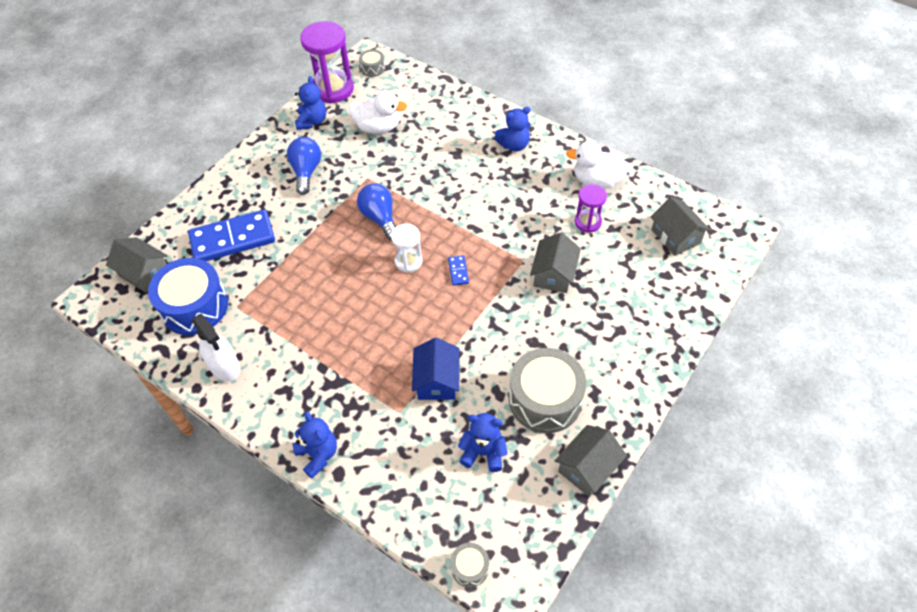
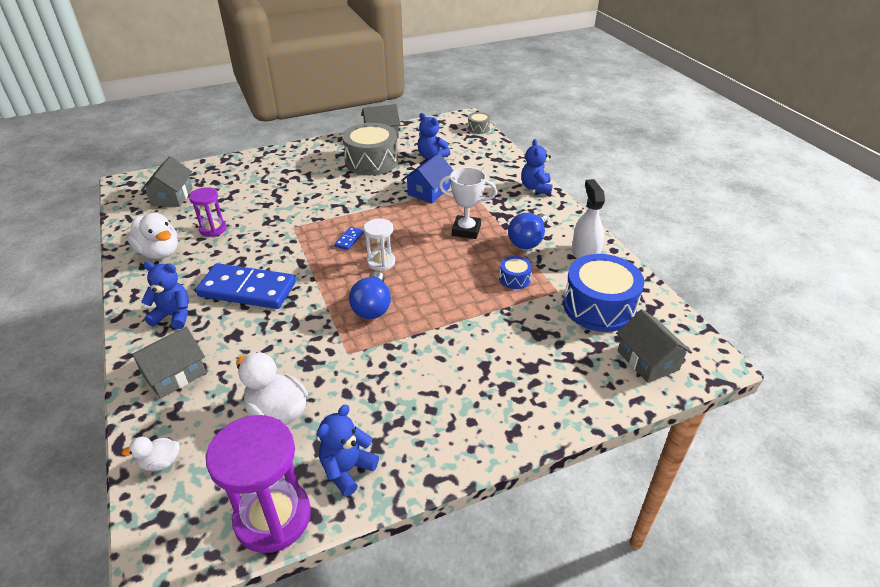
camera: 150 degrees left, 15 degrees down
(232, 239) = (535, 353): blue domino -> blue domino (247, 290)
(280, 301) = (514, 279): none -> blue drum
(306, 172) = (408, 394): blue light bulb -> blue light bulb (528, 241)
(358, 339) = (466, 230): none -> white trophy
(372, 68) = (182, 527): grey drum -> none
(415, 81) = (160, 462): none -> white duck
(553, 274) = (284, 210): grey house -> grey house (174, 374)

